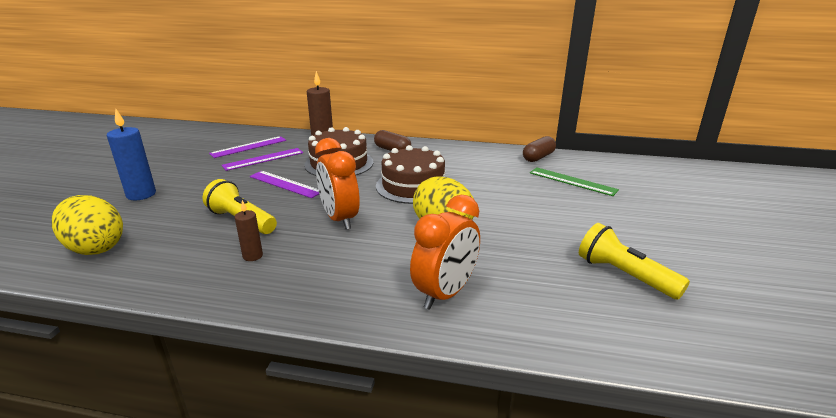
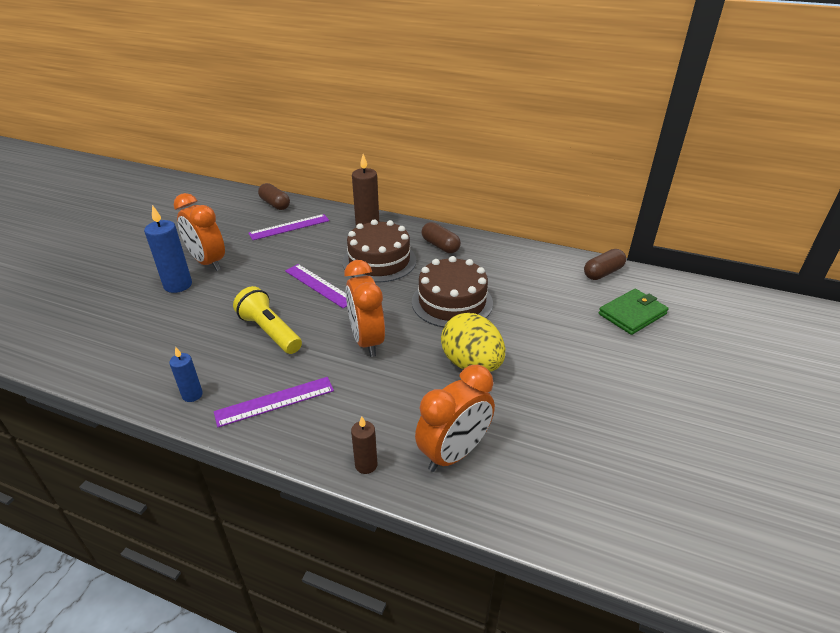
camera: 10 degrees right, 10 degrees up
(95, 248) = (132, 351): yellow egg -> none
(165, 276) = (192, 395): none -> blue candle
(171, 176) = (208, 262): none -> orange clock
(232, 133) = (275, 204): none -> brown capsule
(252, 256) = (275, 380): brown candle -> brown candle (366, 465)
(263, 159) = (302, 246): purple ruler -> purple ruler (275, 401)
(572, 181) = (632, 314): green ruler -> green wallet
(624, 275) = (649, 455): yellow flashlight -> none

